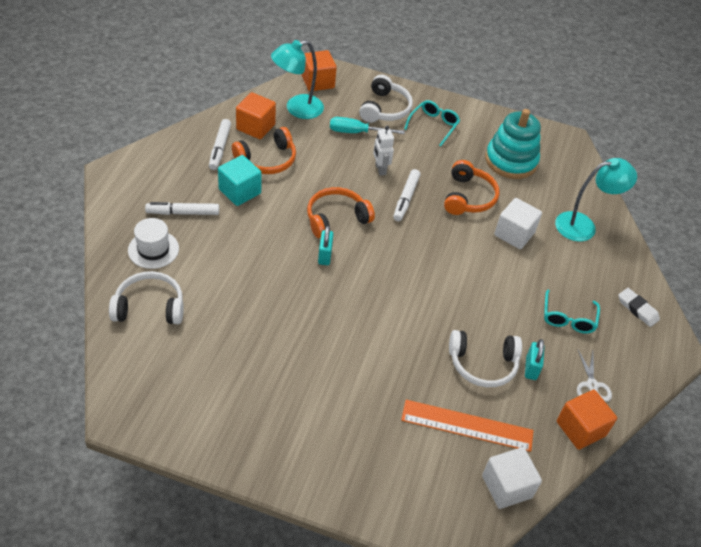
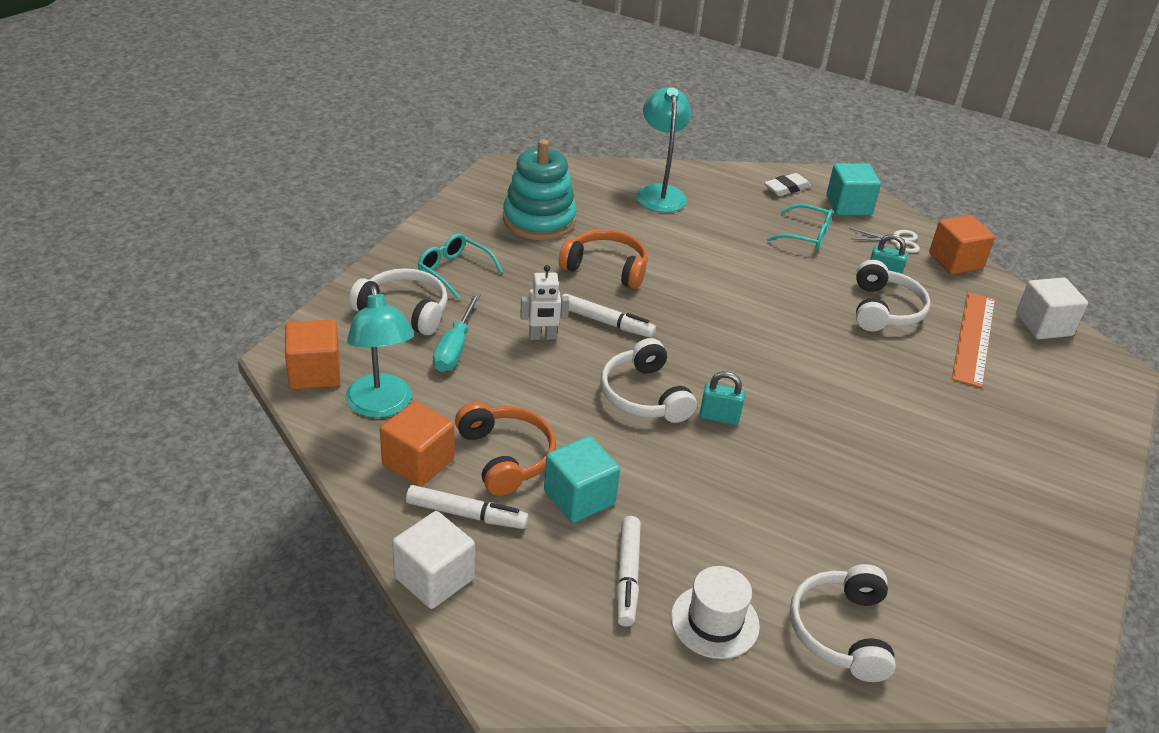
camera: 80 degrees left, 10 degrees down
(336, 218) = (644, 395): orange headphones -> white headphones
(514, 234) = (674, 245): white cube -> white cube (434, 578)
(633, 353) = (848, 206): none -> turquoise cube

